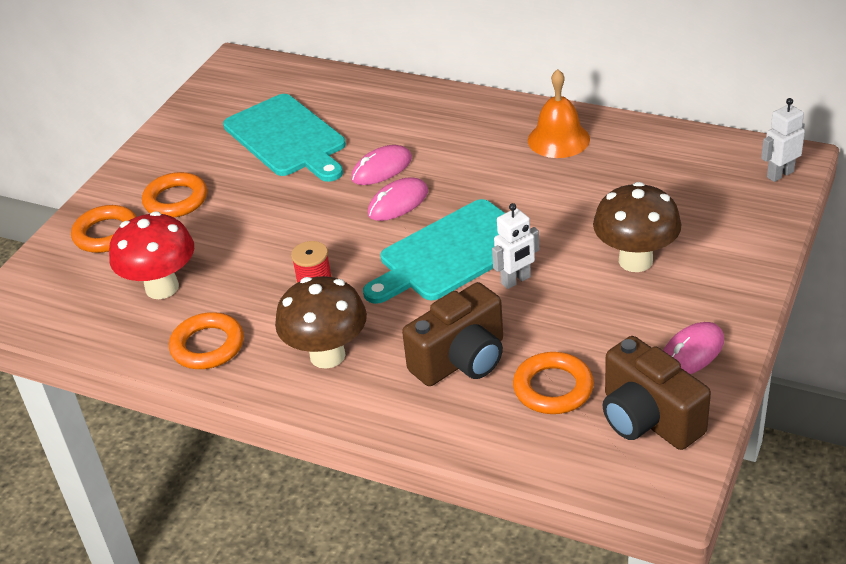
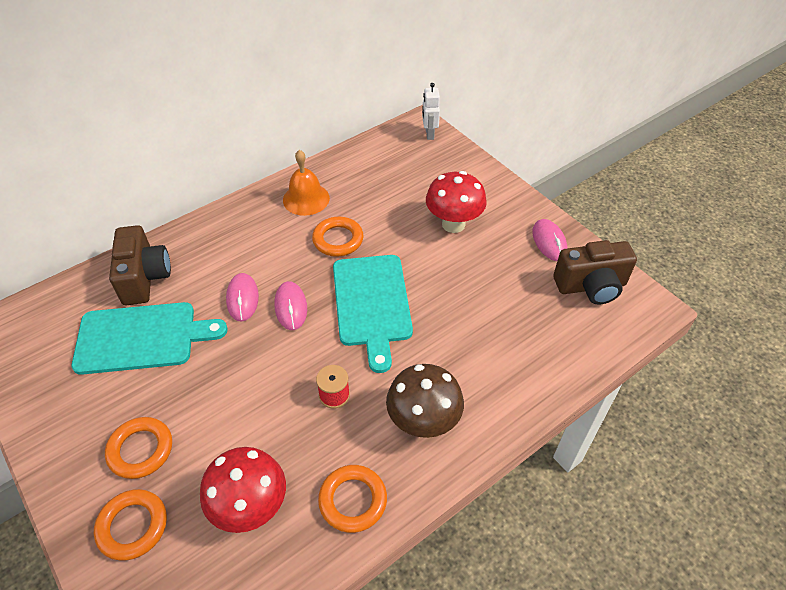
camera: 65 degrees left, 10 degrees up
(461, 360) = (482, 348): brown camera -> brown camera (144, 278)
(516, 280) = (427, 285): white robot -> none
(553, 388) = (538, 315): orange ring -> orange ring (338, 240)
(635, 261) = (453, 224): brown mushroom -> red mushroom

